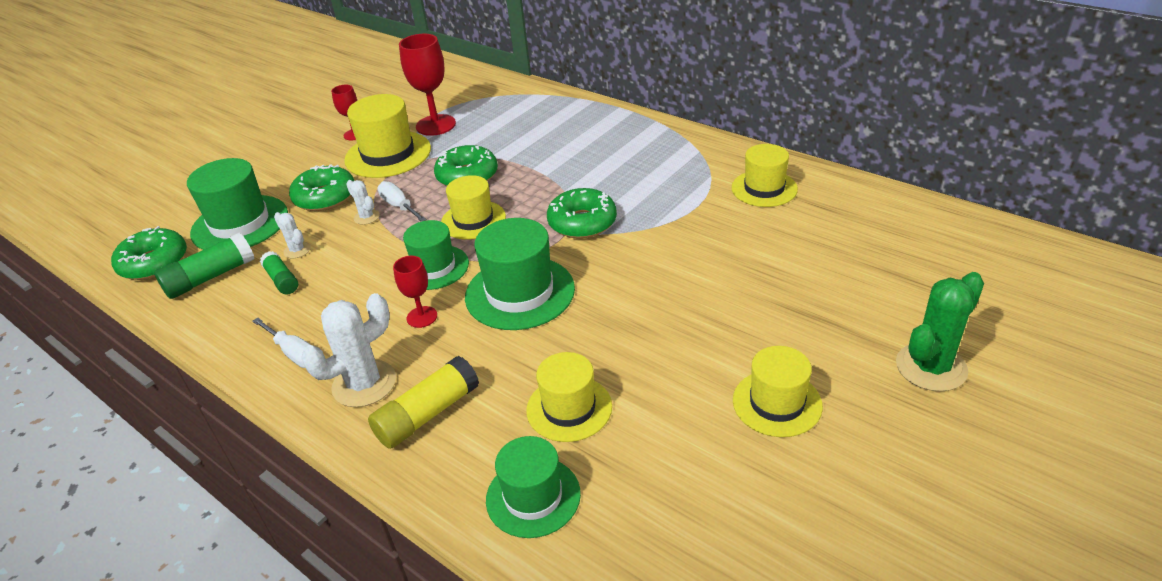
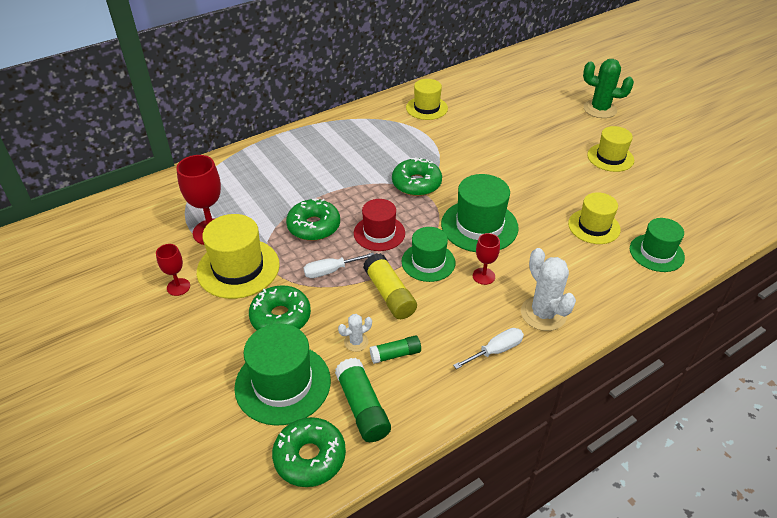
camera: 75 degrees left, 5 degrees up
(366, 217) = (333, 292): white cactus -> none
(427, 414) = (582, 286): yellow glue stick -> yellow glue stick (389, 294)
(473, 220) = (379, 233): yellow hat -> red hat
(931, 367) = (600, 109): green cactus -> green cactus turned 45 degrees counterclockwise

